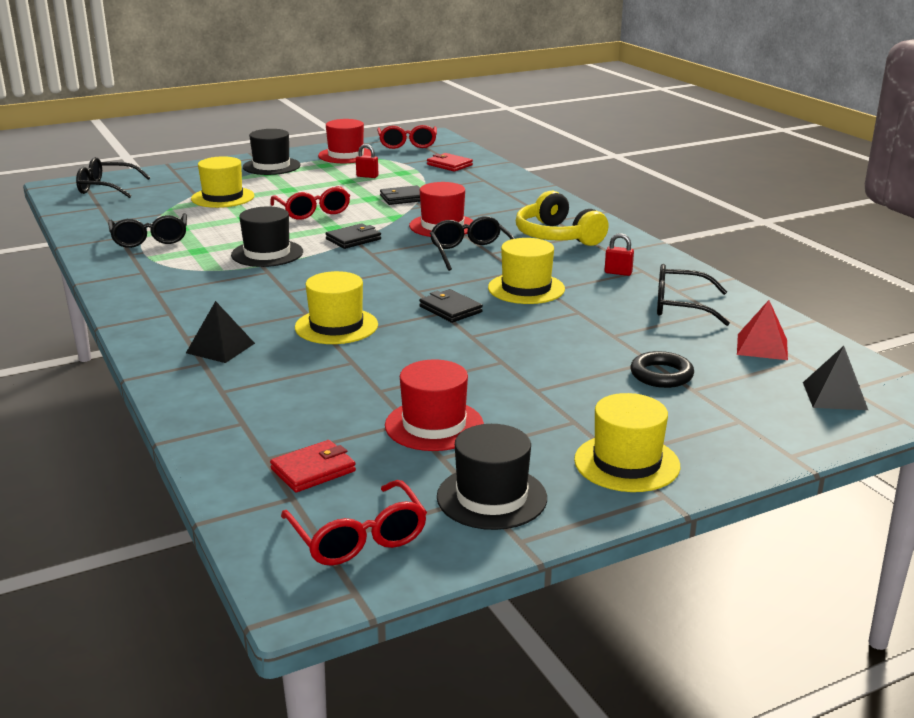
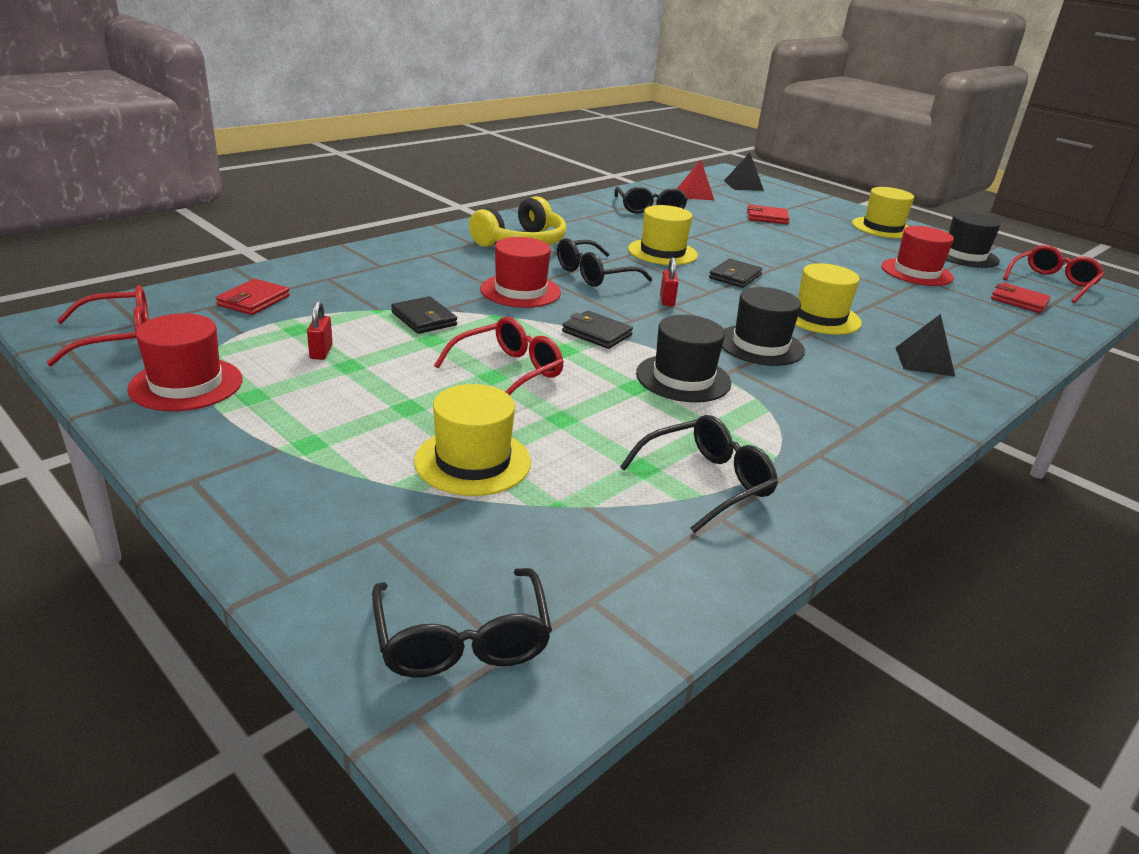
camera: 110 degrees left, 5 degrees up
(271, 166) = (263, 448): black hat -> black hat (760, 345)
(618, 273) = (598, 223): red padlock -> red padlock (667, 300)
(661, 375) = (767, 217): black ring -> red wallet

